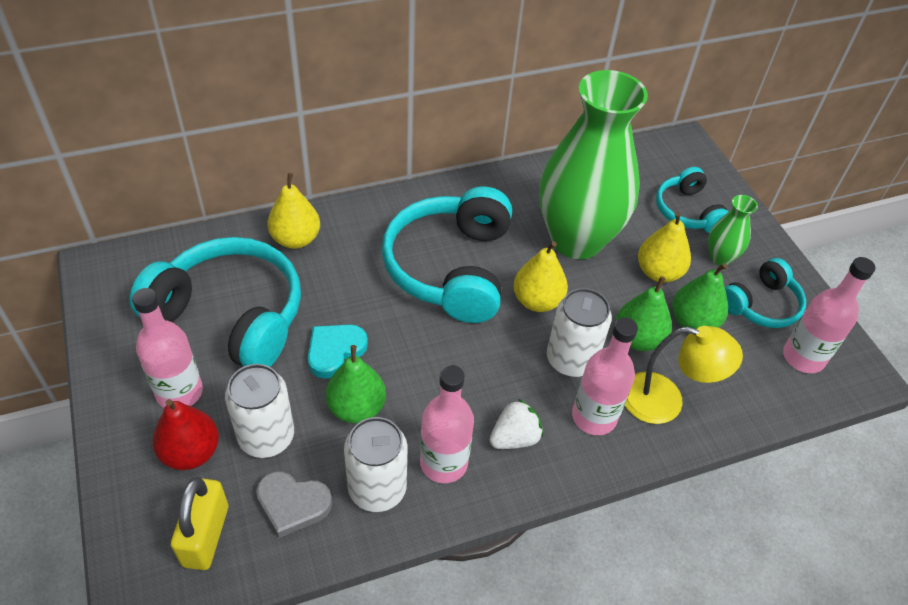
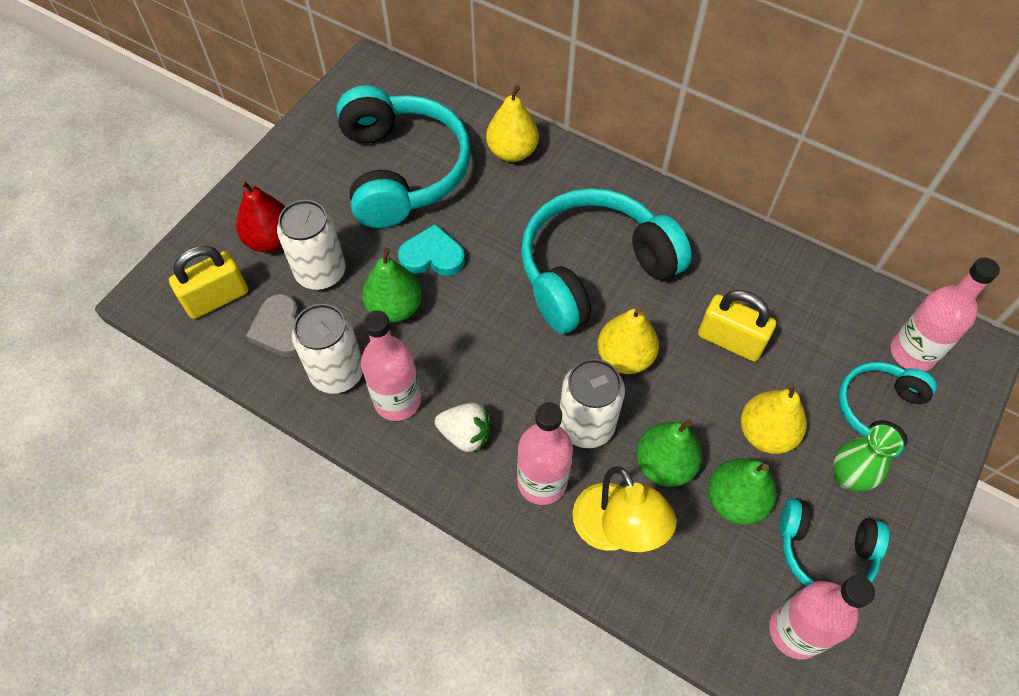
camera: 55 degrees right, 10 degrees up
(179, 392) = (311, 195): pink bottle -> pink bottle (912, 353)
(576, 240) = (730, 340): green vase -> yellow padlock

